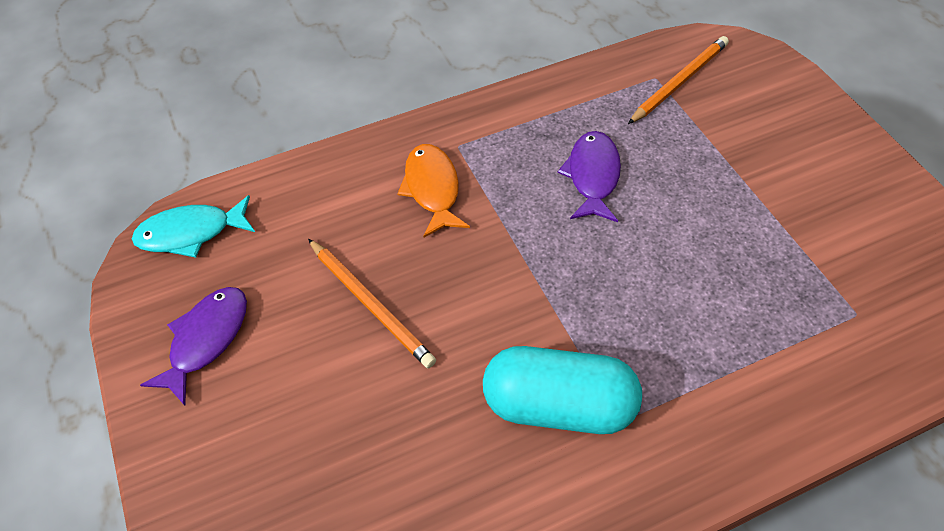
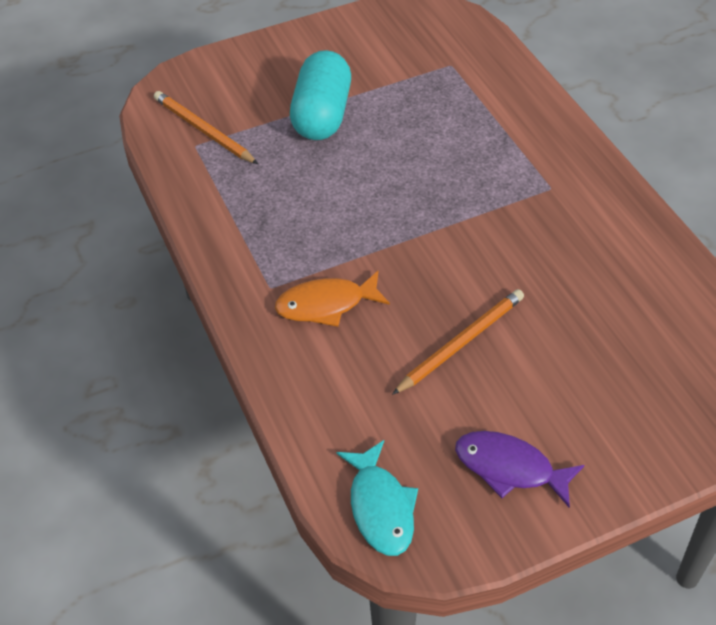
camera: 90 degrees left, 5 degrees down
(558, 405) = (543, 221): turquoise capsule -> turquoise capsule (322, 115)
(592, 176) = (315, 193): purple fish -> none

